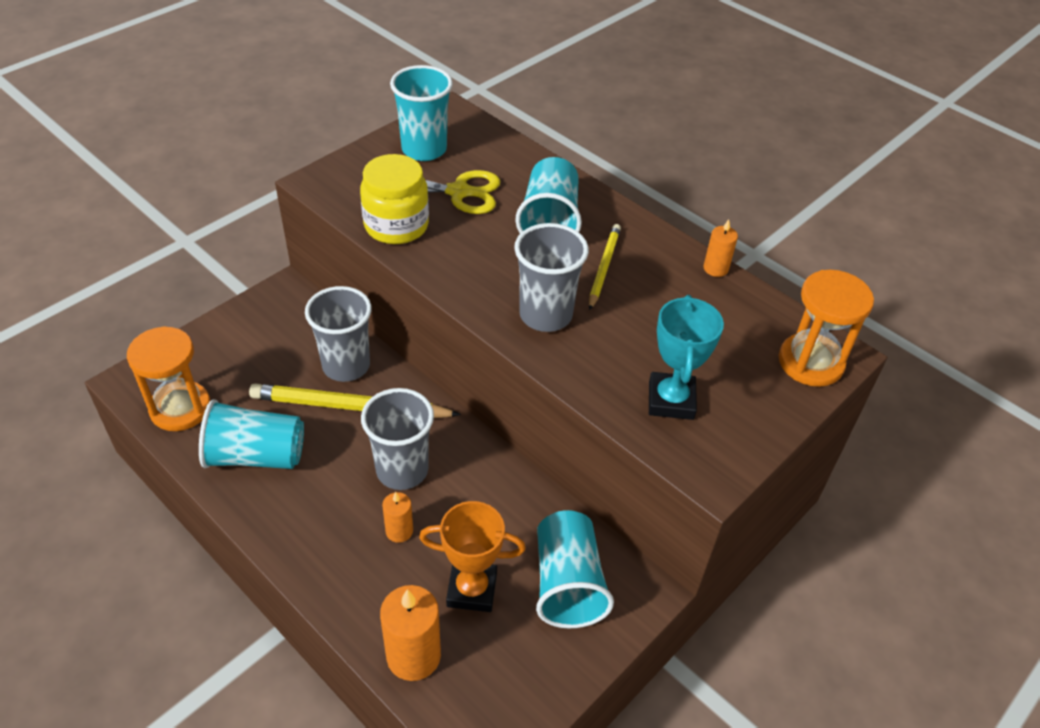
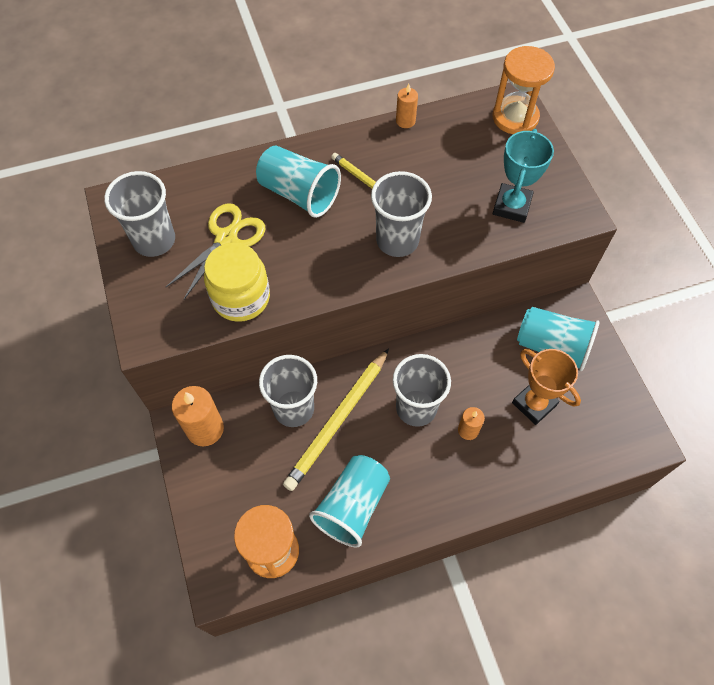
camera: 60 degrees left, 15 degrees up
(413, 656) = (569, 459): orange candle -> orange candle (205, 429)
(424, 149) = (154, 240): turquoise cup -> grey cup
(472, 589) = (534, 404): orange trophy -> orange trophy turned 75 degrees counterclockwise
(671, 400) = (512, 206): turquoise trophy -> turquoise trophy turned 75 degrees clockwise

